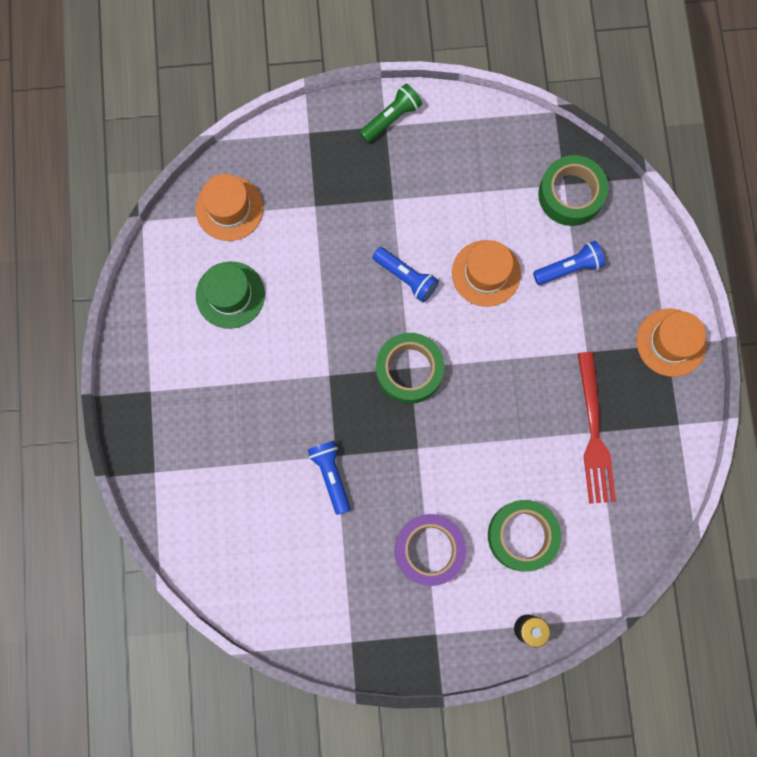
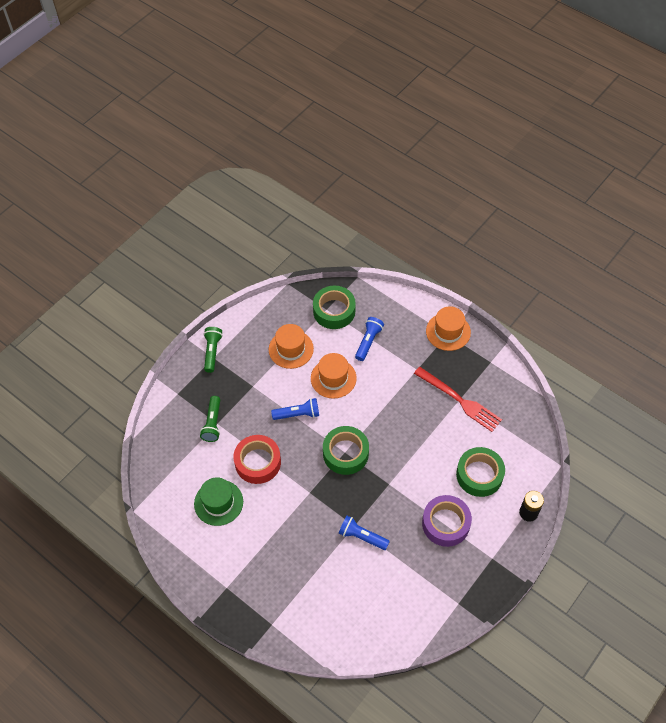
camera: 45 degrees left, 20 degrees down
(229, 208) = (174, 463): orange hat -> orange hat (291, 349)
(310, 202) = (213, 423): none -> green flashlight
(311, 290) = (258, 462): none -> red tape

